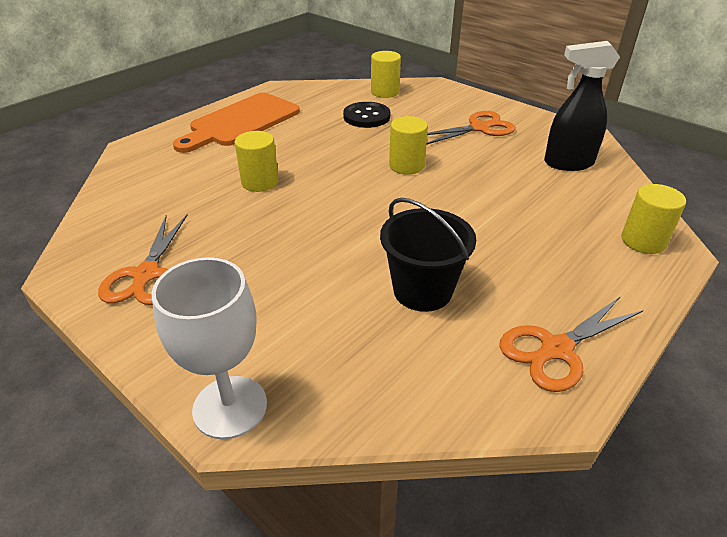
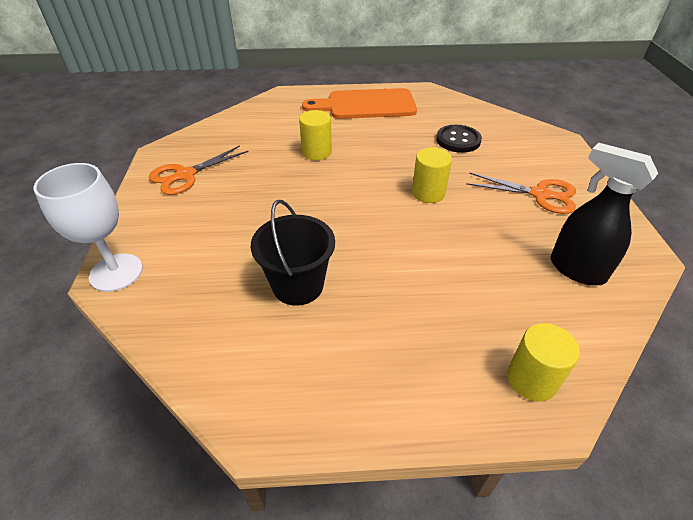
camera: 45 degrees right, 5 degrees up
(385, 92) = (504, 127): yellow cylinder -> none
(556, 350) = (314, 393): orange scissors -> none

